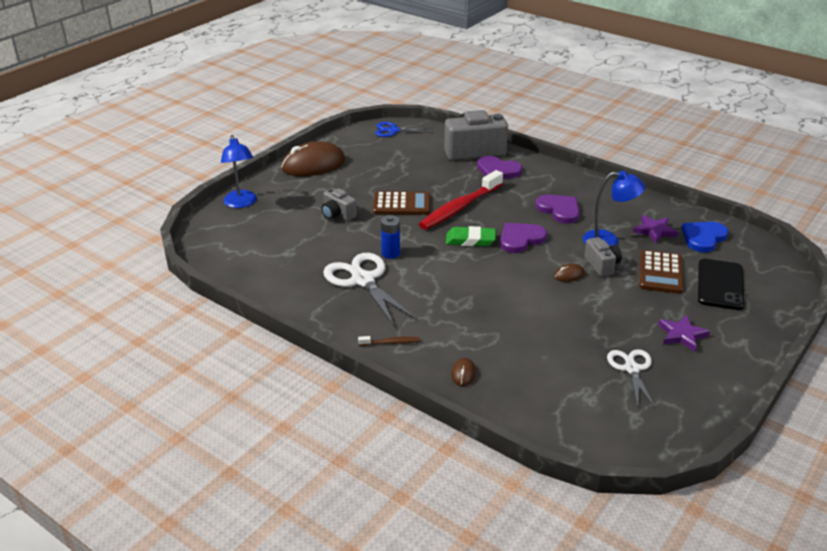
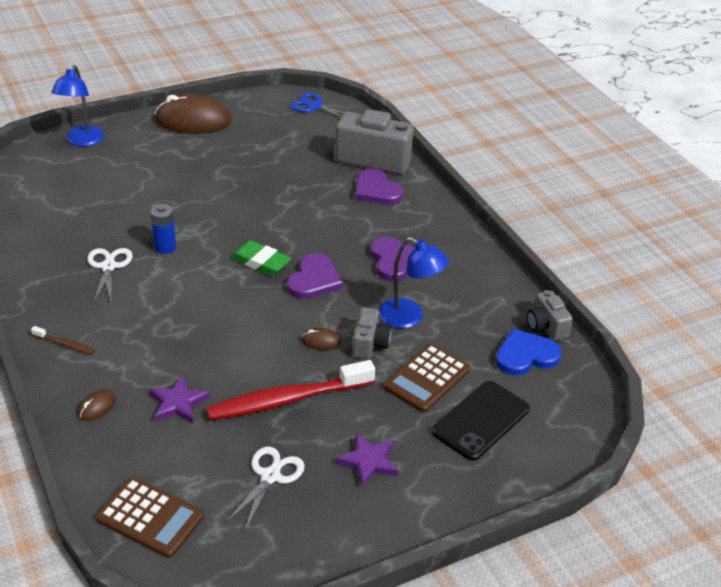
camera: 25 degrees right, 5 degrees up
(337, 215) = (159, 185): grey camera -> grey camera (546, 326)
(363, 280) = (108, 266): white scissors -> white scissors, size x0.61
(401, 204) = (233, 195): brown calculator -> brown calculator (150, 518)
(459, 208) = (289, 220): red toothbrush -> red toothbrush (286, 400)
(520, 239) = (314, 280): purple heart -> purple heart turned 120 degrees clockwise
(654, 231) = (476, 325): purple star -> purple star (178, 403)

